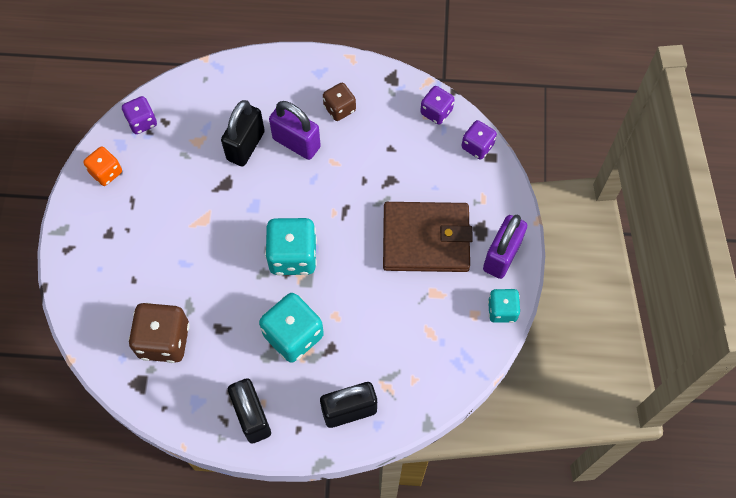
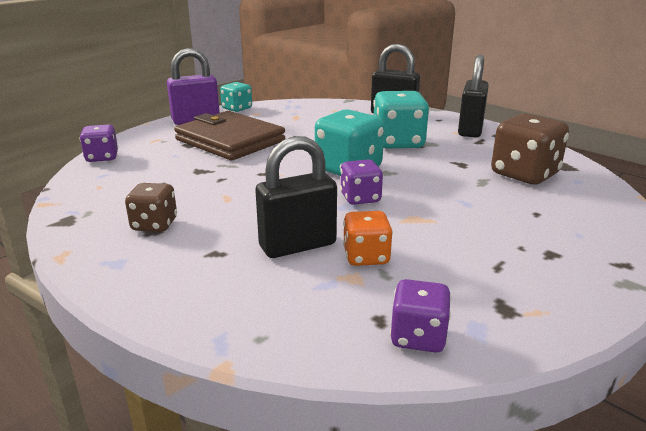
camera: 140 degrees left, 40 degrees down
(106, 172) = (523, 308): orange dice -> orange dice (366, 257)
(296, 143) = (240, 223): purple padlock -> none
(436, 112) = (84, 184): purple dice -> purple dice (360, 198)

